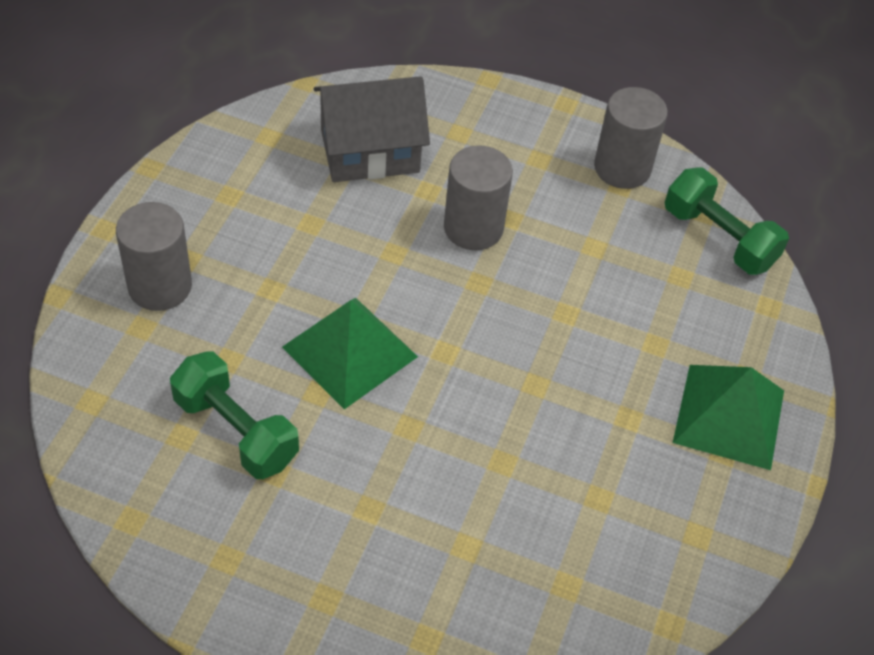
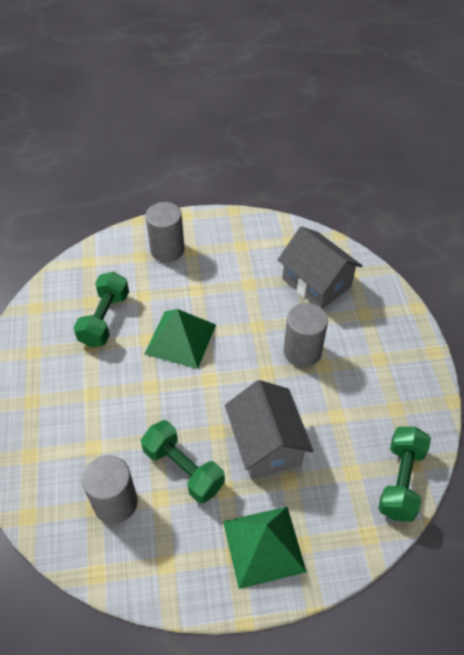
camera: 65 degrees right, 0 degrees up
(570, 450) = (183, 469): none -> green dumbbell
(589, 340) = (266, 444): none -> grey house
(622, 168) = (410, 403): grey cylinder -> grey cylinder (115, 503)

